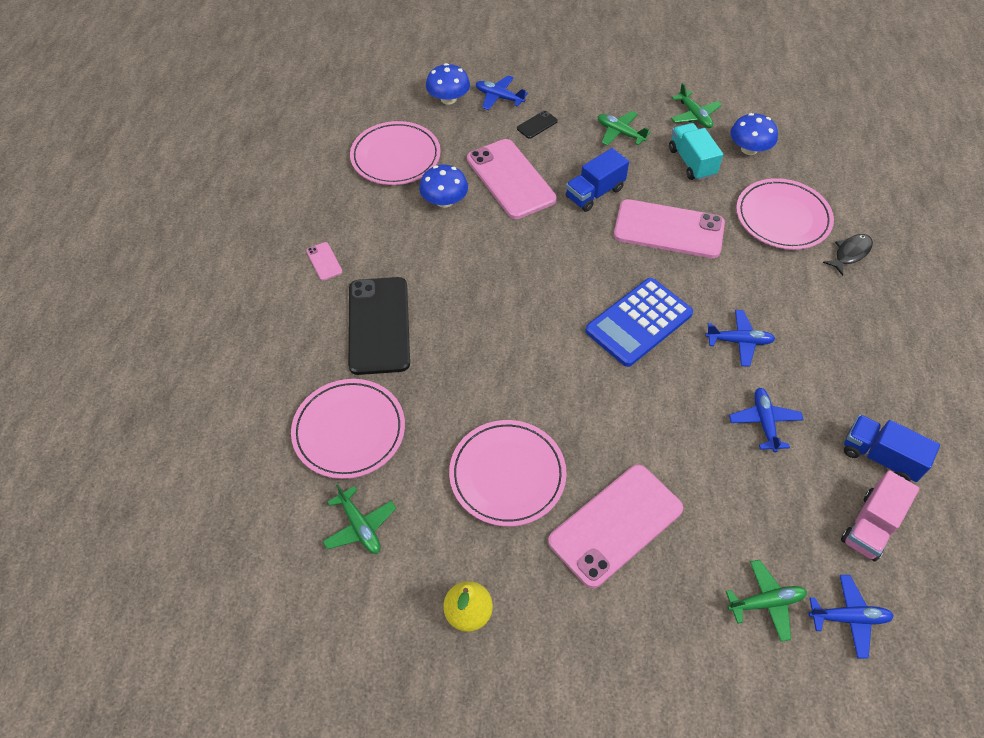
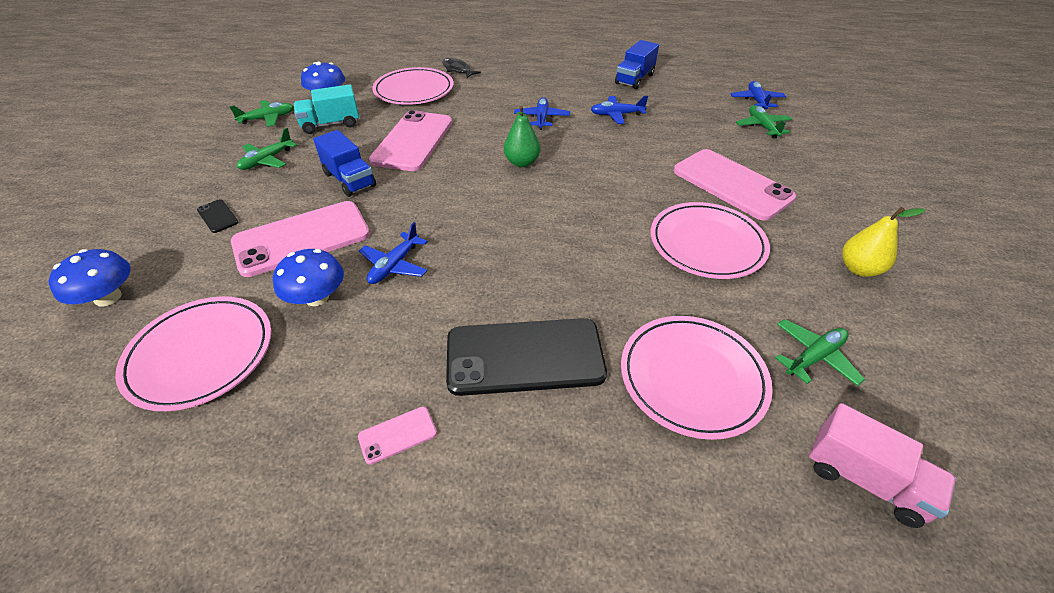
camera: 90 degrees left, 10 degrees down
(499, 97) = (142, 247): blue plane -> blue plane (394, 265)
(638, 322) = (522, 162): blue calculator -> green pear
(870, 526) = (687, 87): pink truck -> pink truck (864, 479)

